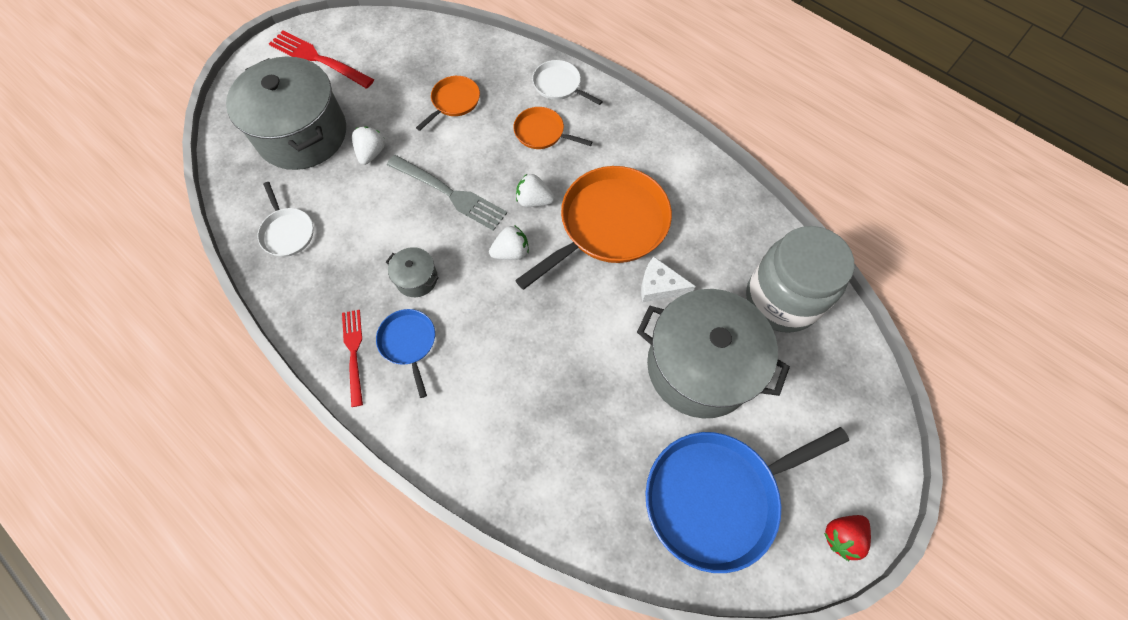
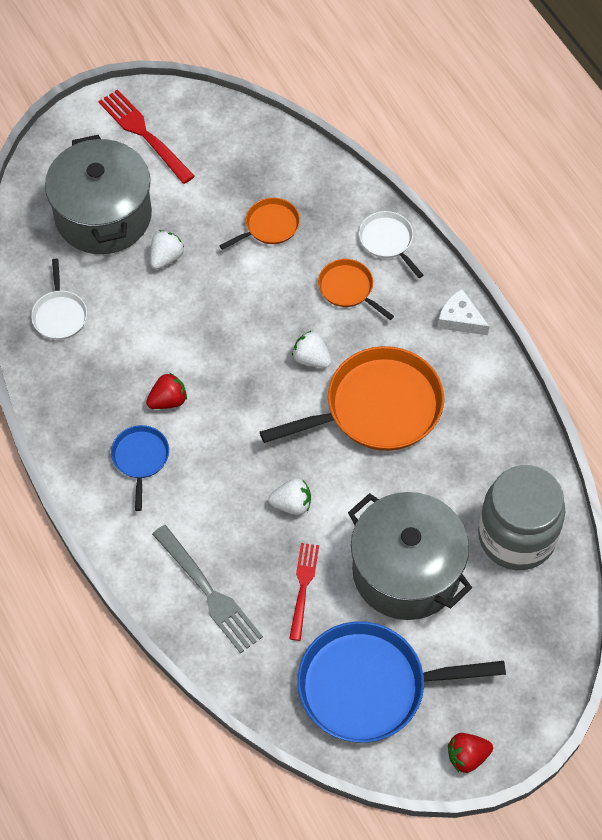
camera: 20 degrees right, 5 degrees down
(354, 353) = (87, 451): red fork -> red fork (303, 587)
(416, 279) = (168, 400): grey pot -> red strawberry
(449, 193) = (230, 325): grey fork -> grey fork (208, 592)
(511, 252) = (268, 404): white strawberry -> white strawberry (292, 504)
(659, 286) = (401, 484): white cheese -> white cheese (460, 319)

